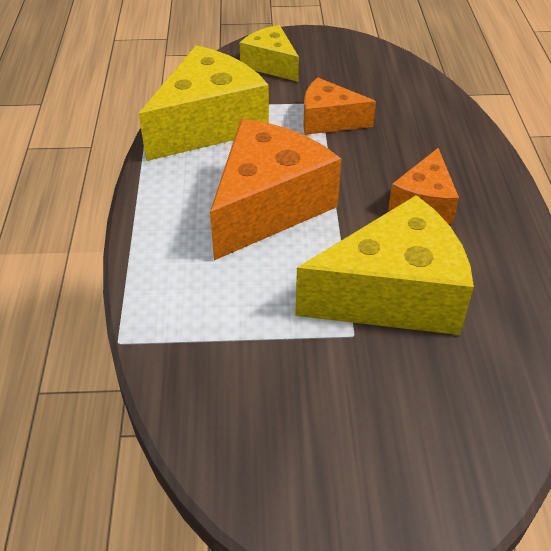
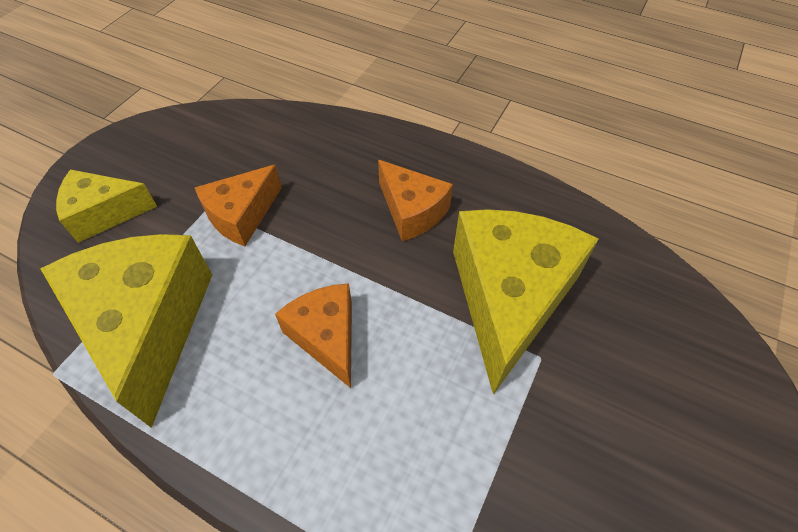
camera: 60 degrees left, 10 degrees up
(268, 206) = (327, 337): orange cheese -> orange cheese, size x0.56

